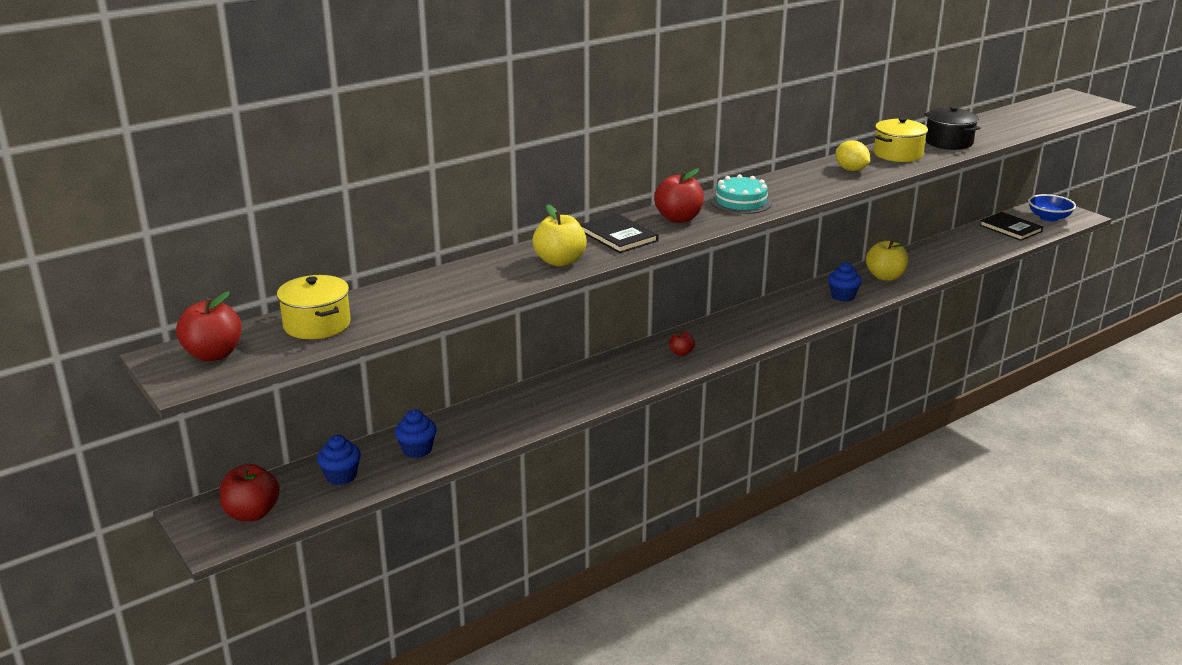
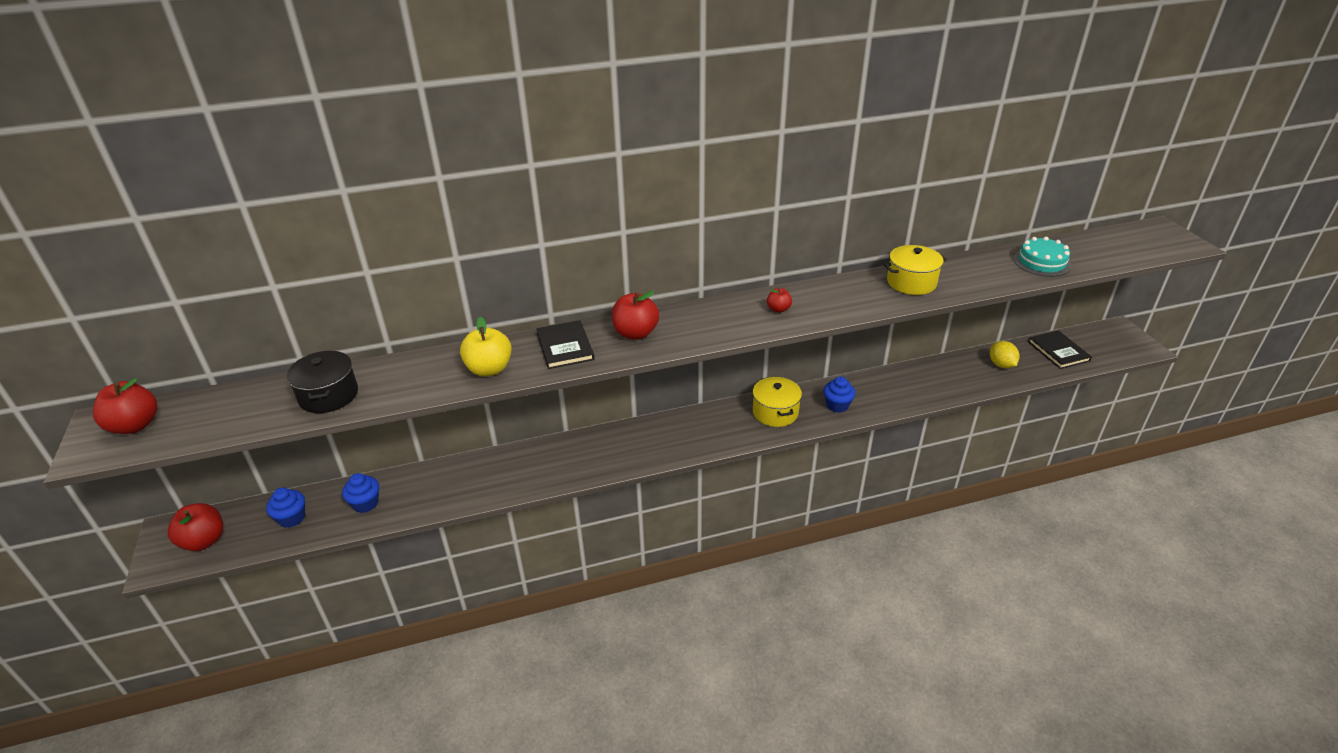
camera: 20 degrees right, 10 degrees up
(317, 324) = (237, 407): yellow pot -> yellow pot (775, 412)
(681, 353) = (647, 443): red apple -> red apple (778, 309)
(741, 202) = (709, 322): turquoise cake -> turquoise cake (1042, 262)
(851, 170) = (848, 296): yellow lemon -> yellow lemon (1001, 365)
(885, 277) = (893, 389): yellow apple -> none
(948, 142) = (976, 274): black pot -> black pot (328, 395)
(1049, 218) = (1108, 344): blue bowl -> none

